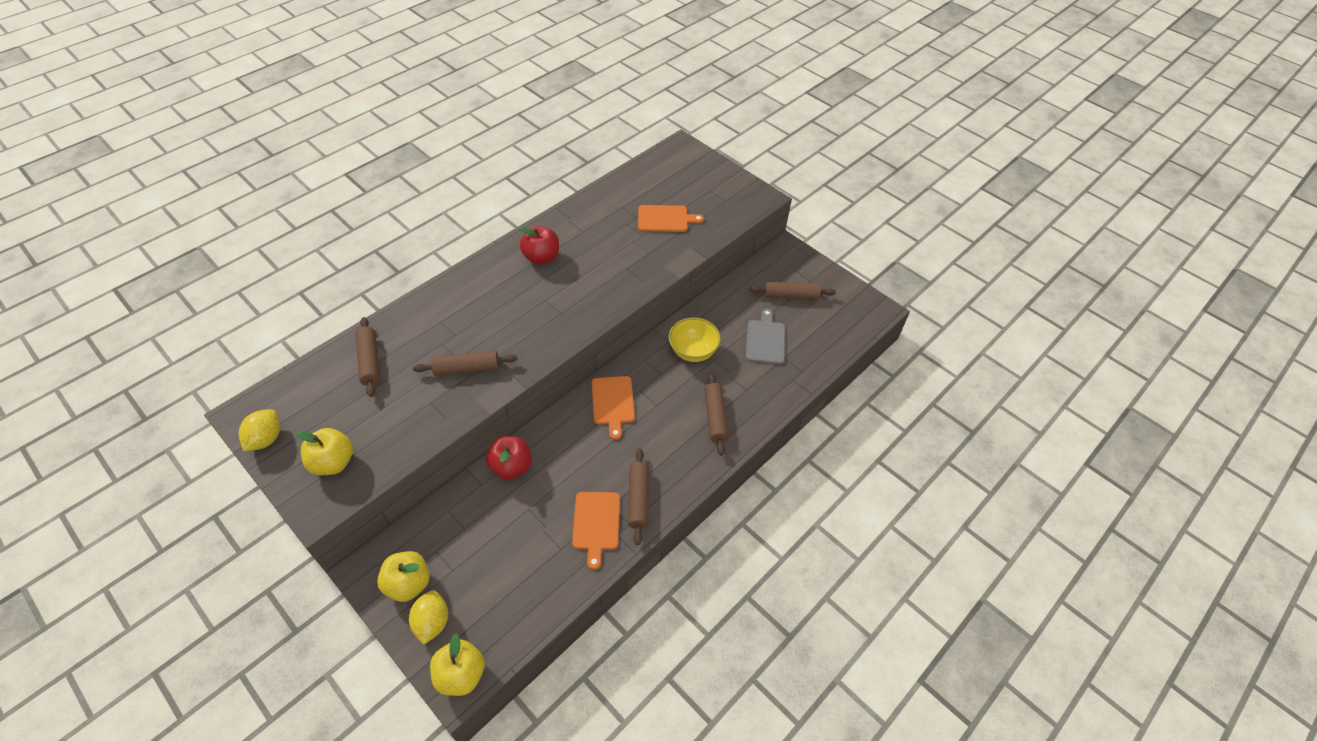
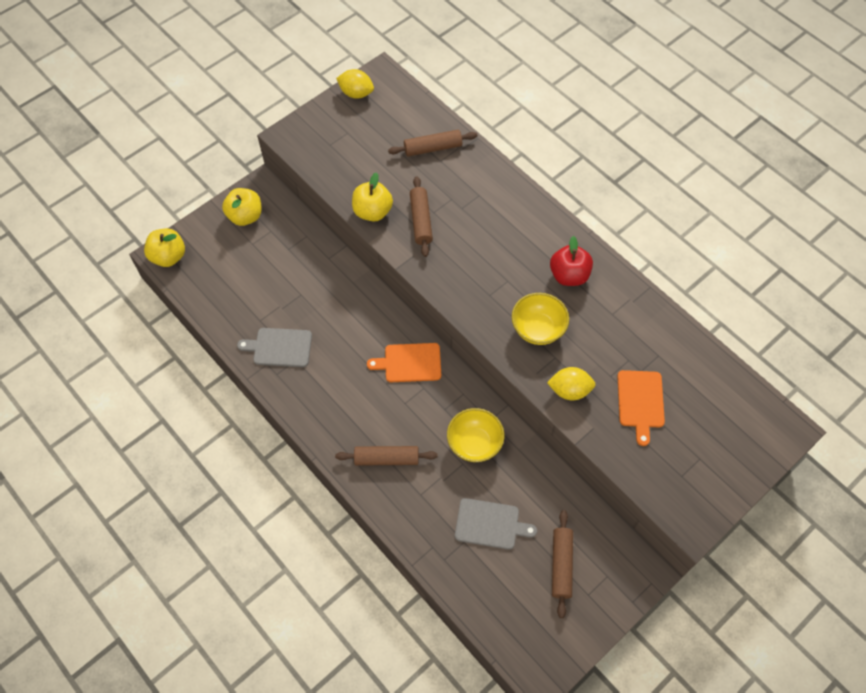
camera: 95 degrees right, 10 degrees up
(333, 462) = (329, 139): yellow apple -> yellow apple (372, 211)
(432, 622) = (212, 235): yellow lemon -> yellow lemon (569, 390)
(511, 467) = (344, 280): red apple -> none
(596, 524) = (279, 347): orange cutting board -> grey cutting board
(598, 279) = (537, 329): none -> yellow bowl
(638, 499) = (300, 382): brown rolling pin -> none

